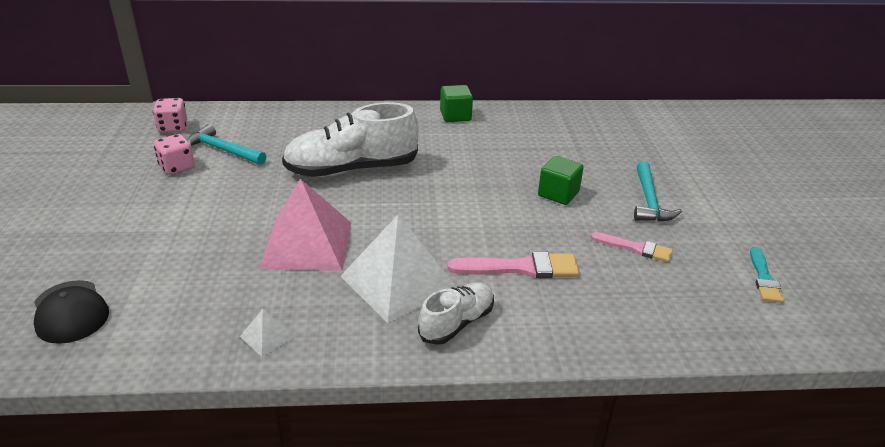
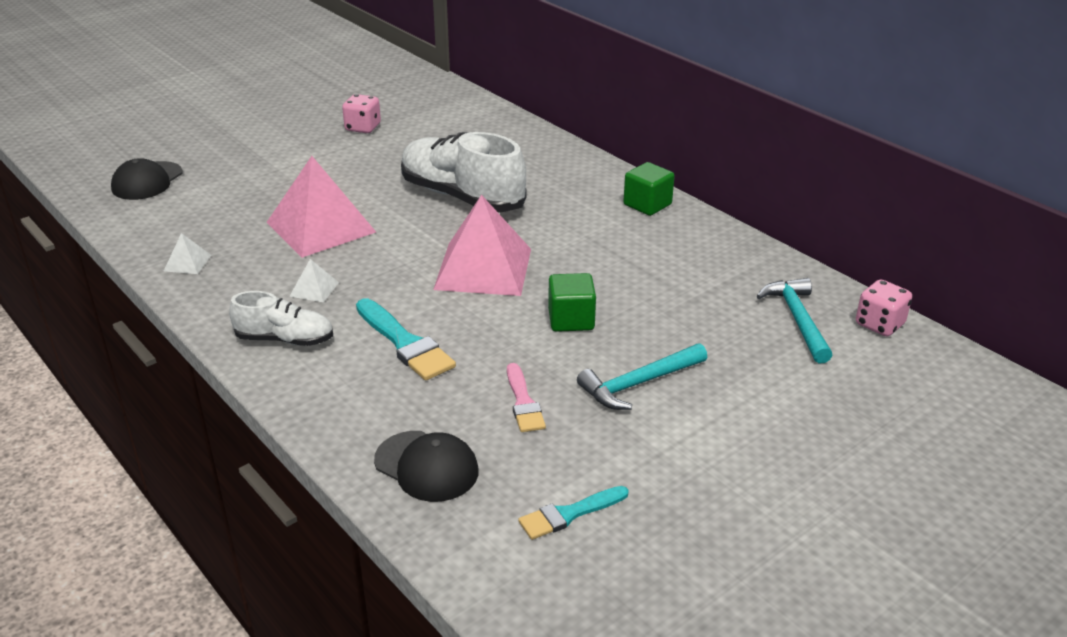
camera: 55 degrees right, 0 degrees up
(173, 127) = (419, 97): pink dice -> pink dice (879, 324)
(223, 150) = (414, 131): turquoise hammer -> turquoise hammer (797, 319)
(398, 282) = (314, 289): white pyramid -> white pyramid, size x0.42
(460, 199) = (483, 269): none -> pink pyramid
(521, 268) = (405, 343): pink brush -> turquoise brush
(679, 315) = (426, 466): none -> black cap

